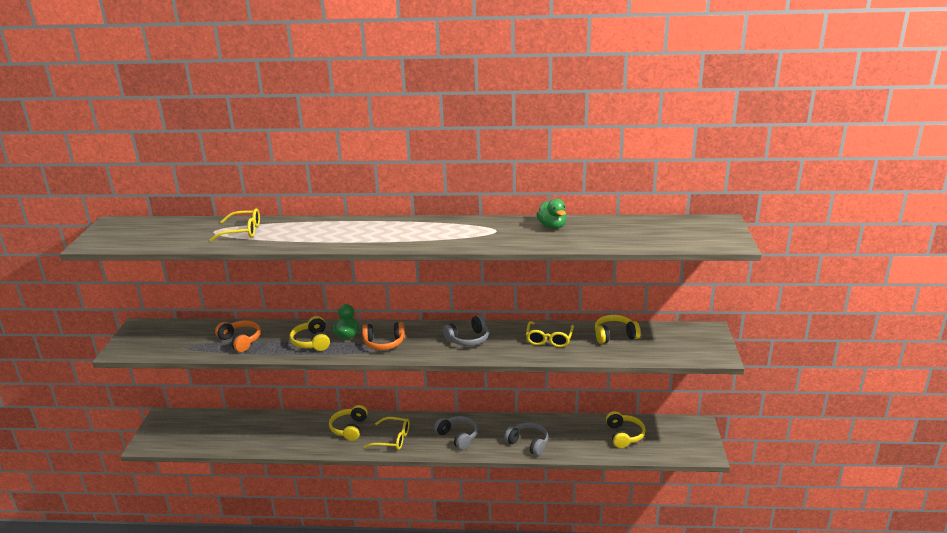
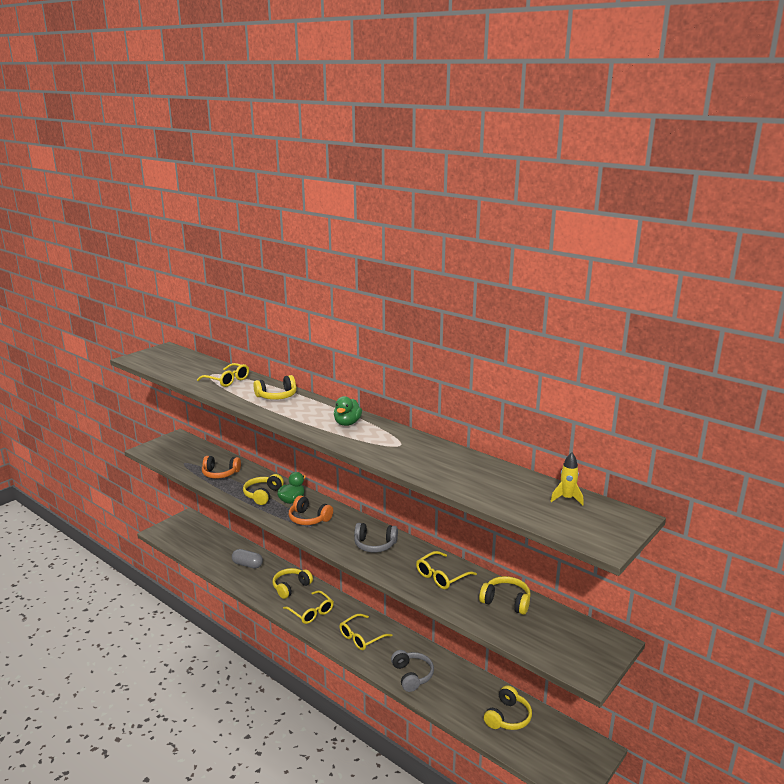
camera: 35 degrees right, 5 degrees down
(240, 341) = (220, 473): orange headphones -> orange headphones turned 105 degrees clockwise
(283, 429) = (247, 564): none -> grey capsule
(320, 229) = (277, 396): none -> yellow headphones
(457, 437) = (361, 637): grey headphones -> yellow glasses
(552, 226) = (452, 459): green duck -> green duck (347, 423)
(669, 224) = (567, 499): none -> yellow rocket

